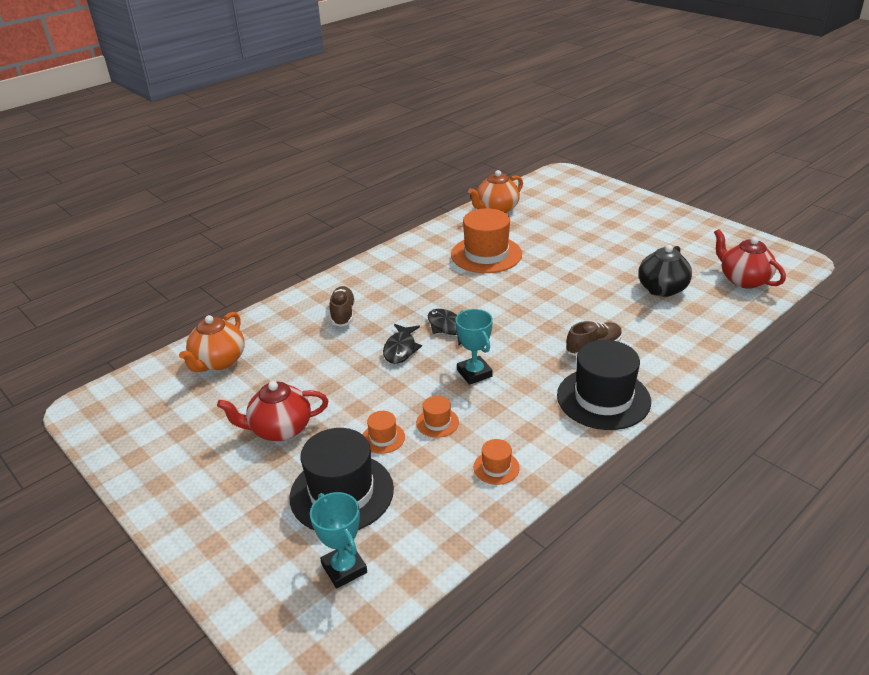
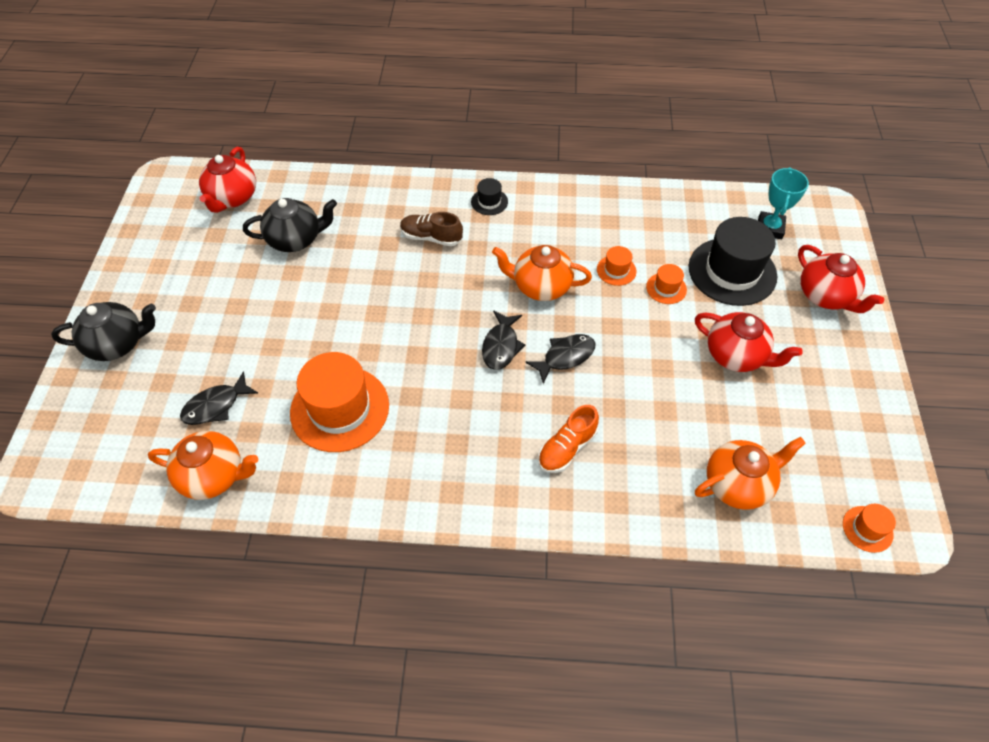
camera: 135 degrees left, 20 degrees up
(234, 534) = (826, 296): none -> red teapot
(343, 314) = (567, 448): brown shoe -> orange shoe
(474, 373) = (541, 286): turquoise trophy -> orange teapot
(496, 467) = (617, 214): orange hat -> orange hat (867, 529)
(543, 222) = (216, 406): none -> black fish
(603, 398) = (489, 202): black hat -> black hat, size x0.45
(631, 208) = (118, 344): none -> black teapot

